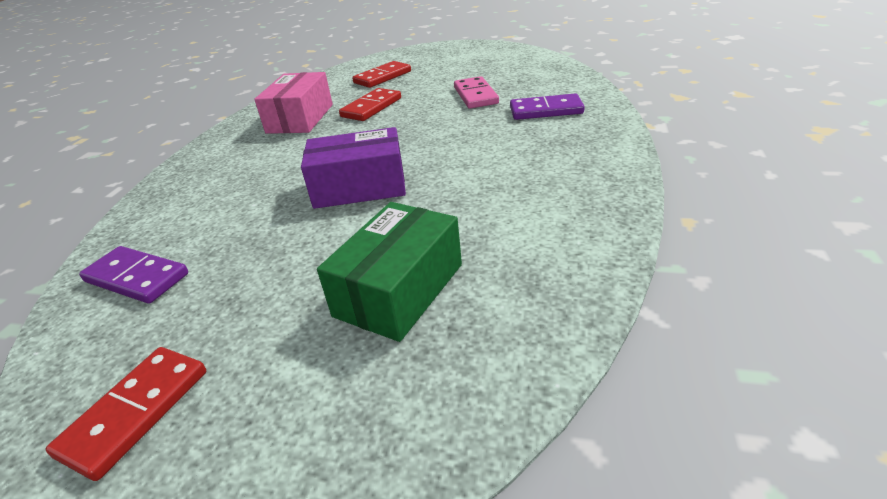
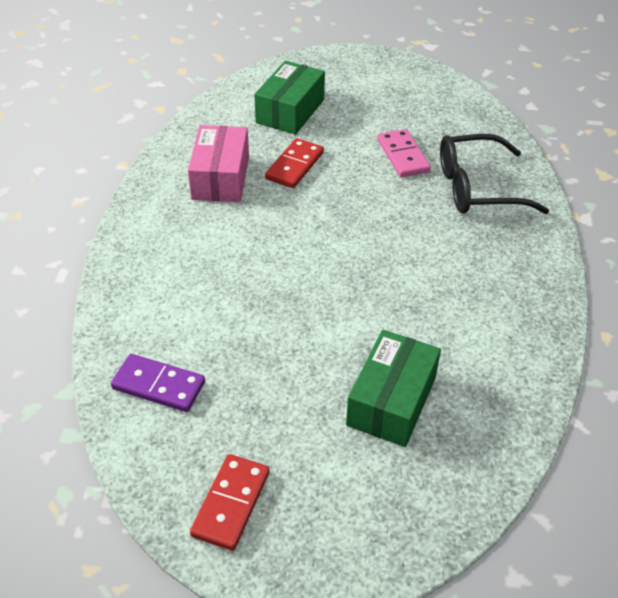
camera: 10 degrees left, 10 degrees up
(359, 187) = (321, 285): purple box -> none
(382, 77) = (290, 111): red domino -> green box
(546, 110) = (478, 188): purple domino -> black glasses

